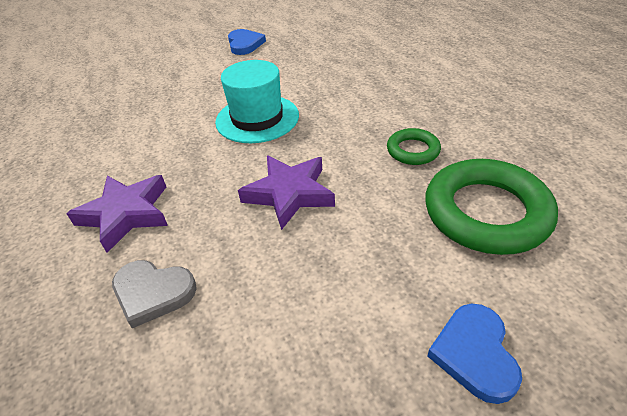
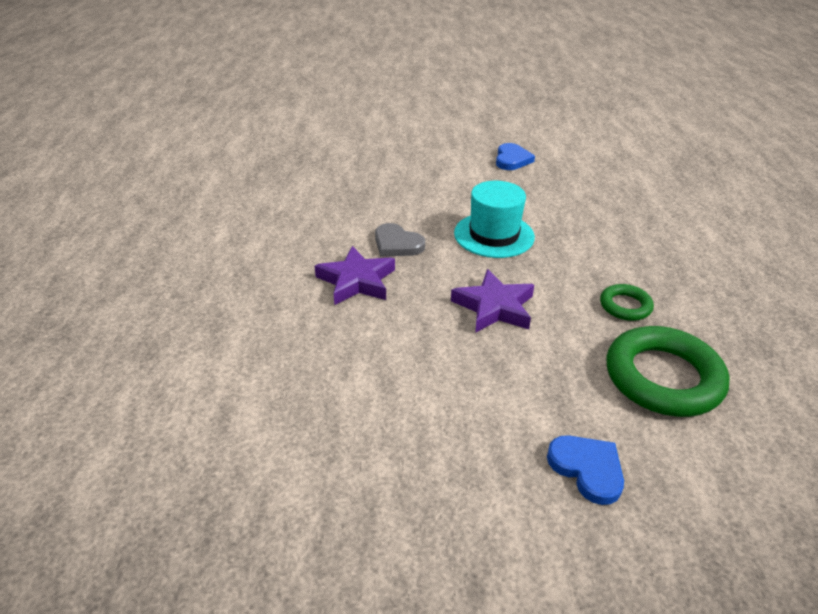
camera: 20 degrees right, 5 degrees down
(153, 293) = (359, 344): grey heart -> grey heart (397, 244)
(474, 354) = (587, 469): blue heart -> blue heart turned 120 degrees clockwise

